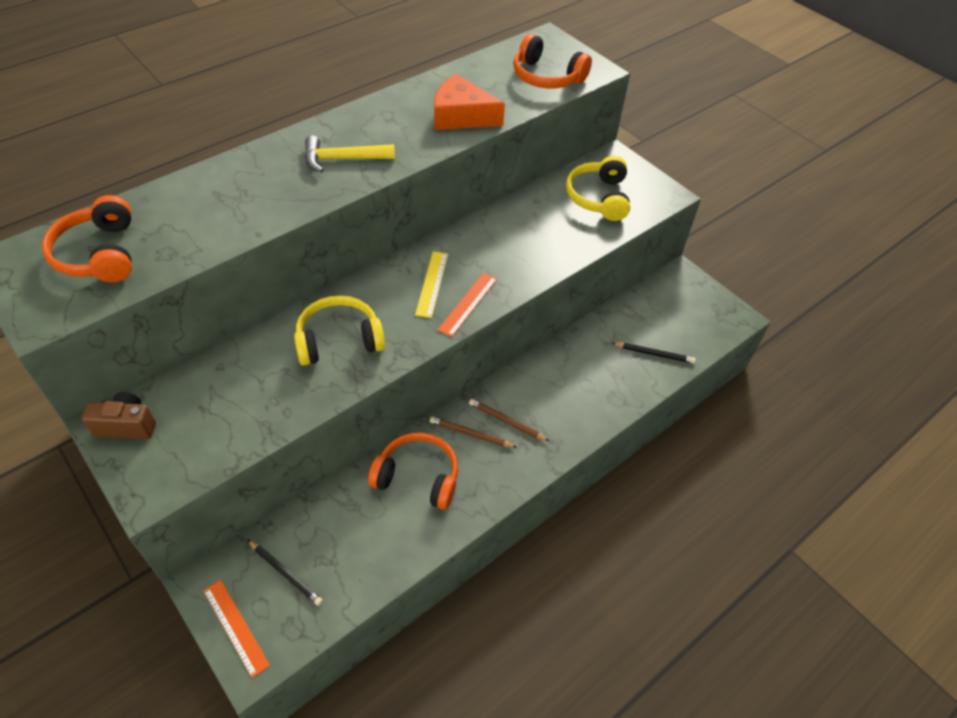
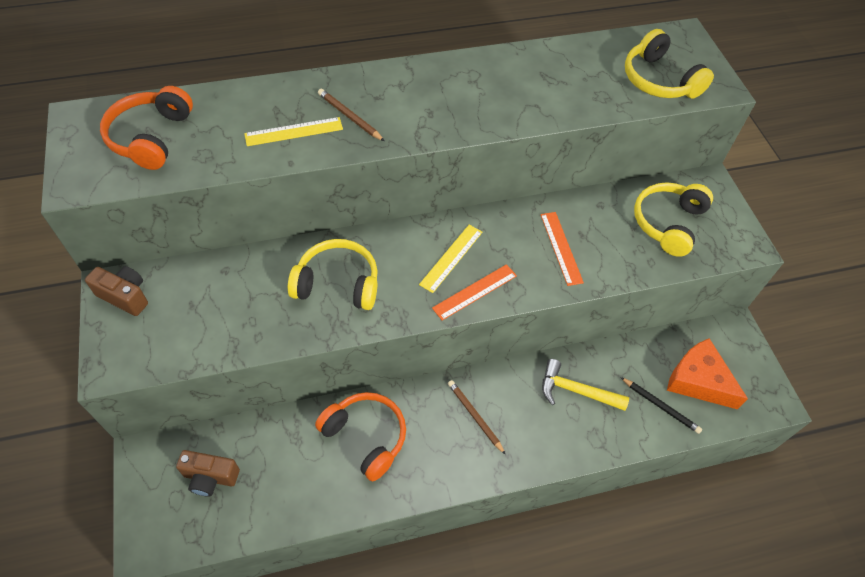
camera: 25 degrees right, 5 degrees up
(235, 627) = (148, 507): orange ruler -> orange ruler (561, 248)
(245, 207) = (294, 131): none -> yellow ruler
(285, 573) = (210, 477): black pencil -> brown camera
(343, 159) = (406, 110): yellow hammer -> yellow hammer (576, 391)
(461, 116) = (546, 98): orange cheese -> orange cheese (698, 380)
(471, 434) = (435, 415): brown pencil -> brown pencil (350, 117)
(547, 77) = (659, 80): orange headphones -> yellow headphones

